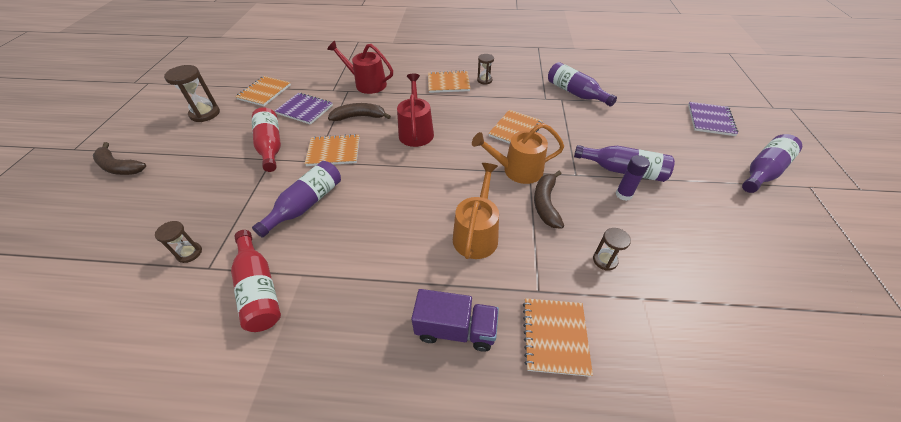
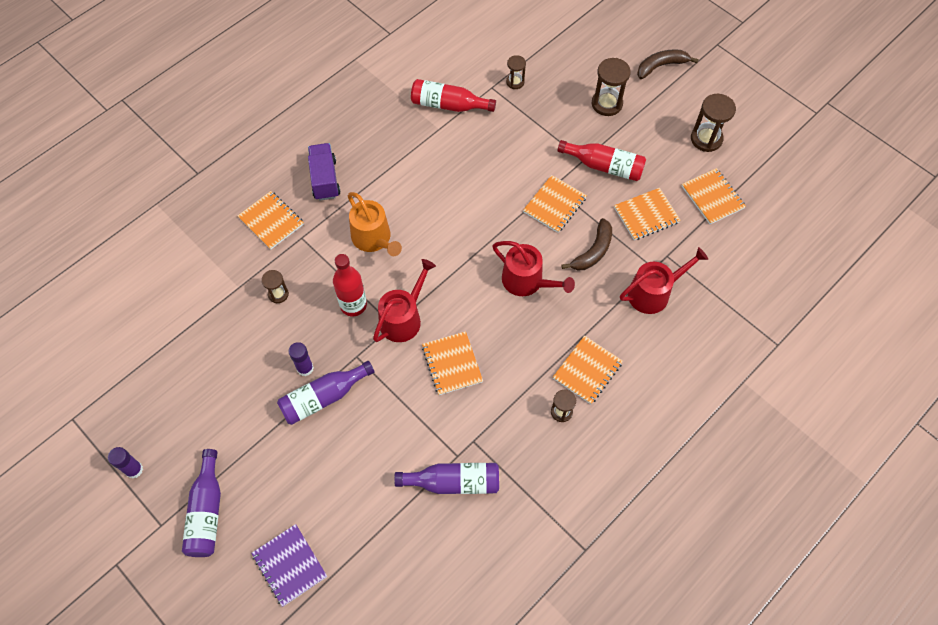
camera: 130 degrees right, 15 degrees up
(190, 176) = (607, 104): none -> brown hourglass
(305, 109) = (646, 215): purple notebook -> orange notebook
(306, 204) = (503, 158): purple bottle -> none
(456, 329) = (325, 179): purple truck -> purple truck turned 120 degrees clockwise
(517, 170) = (403, 318): orange watering can -> red watering can
(545, 203) = (353, 305): brown banana -> red bottle
(829, 232) = (134, 470): none -> purple glue stick

